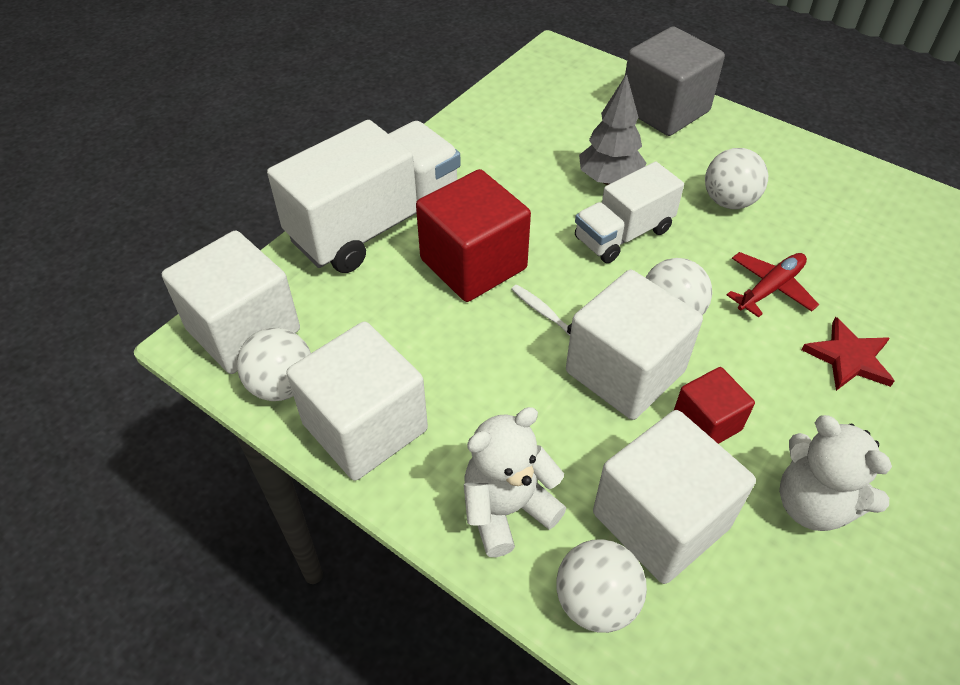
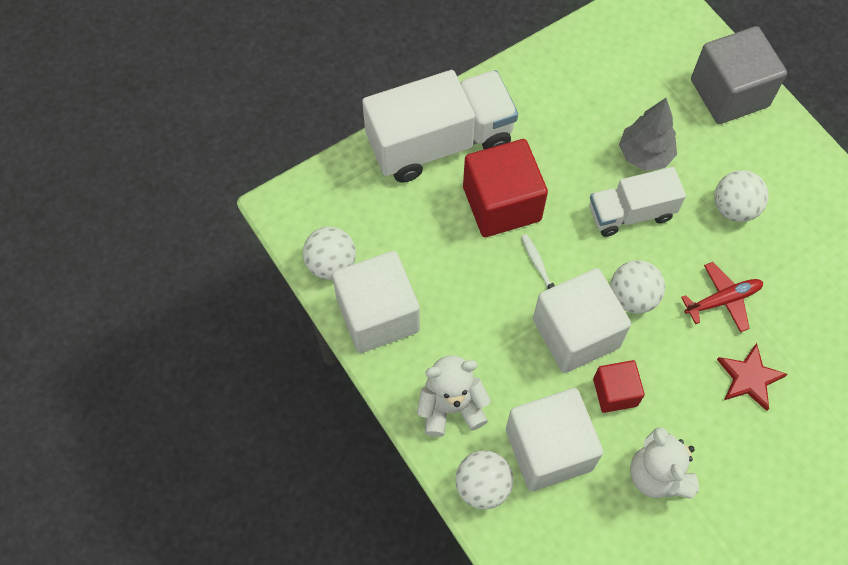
camera: 20 degrees right, 15 degrees up
(243, 330) = (316, 208): white cube -> none

